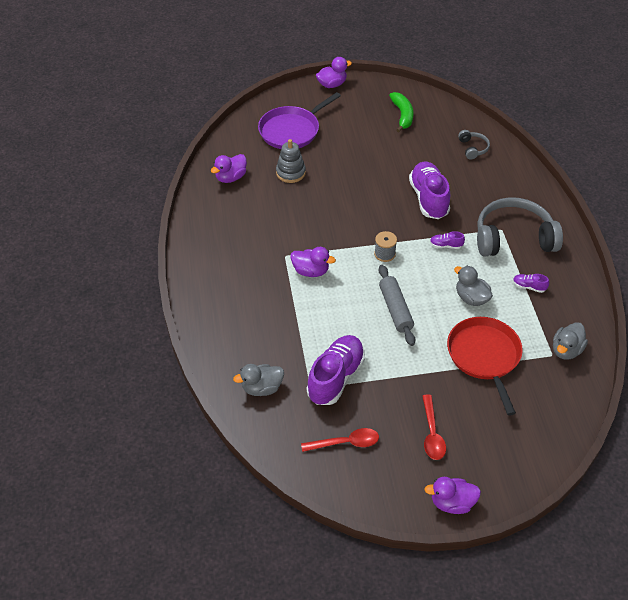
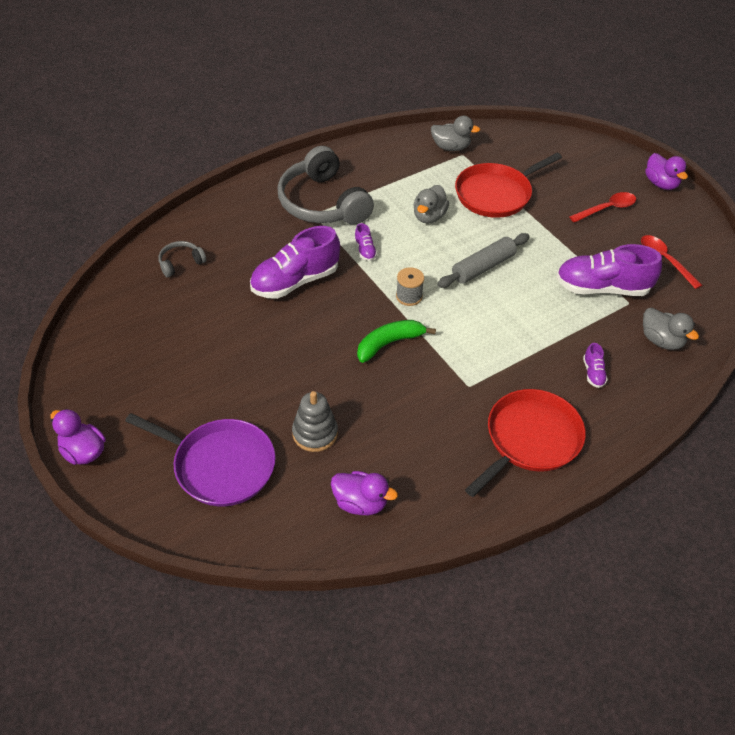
camera: 115 degrees left, 0 degrees up
(224, 269) = (530, 439): none -> red pan
(311, 271) = (477, 353): purple duck -> none
(402, 115) = (135, 346): green banana -> green banana (389, 343)
(529, 287) = (387, 181): purple shoe -> purple shoe (593, 373)

